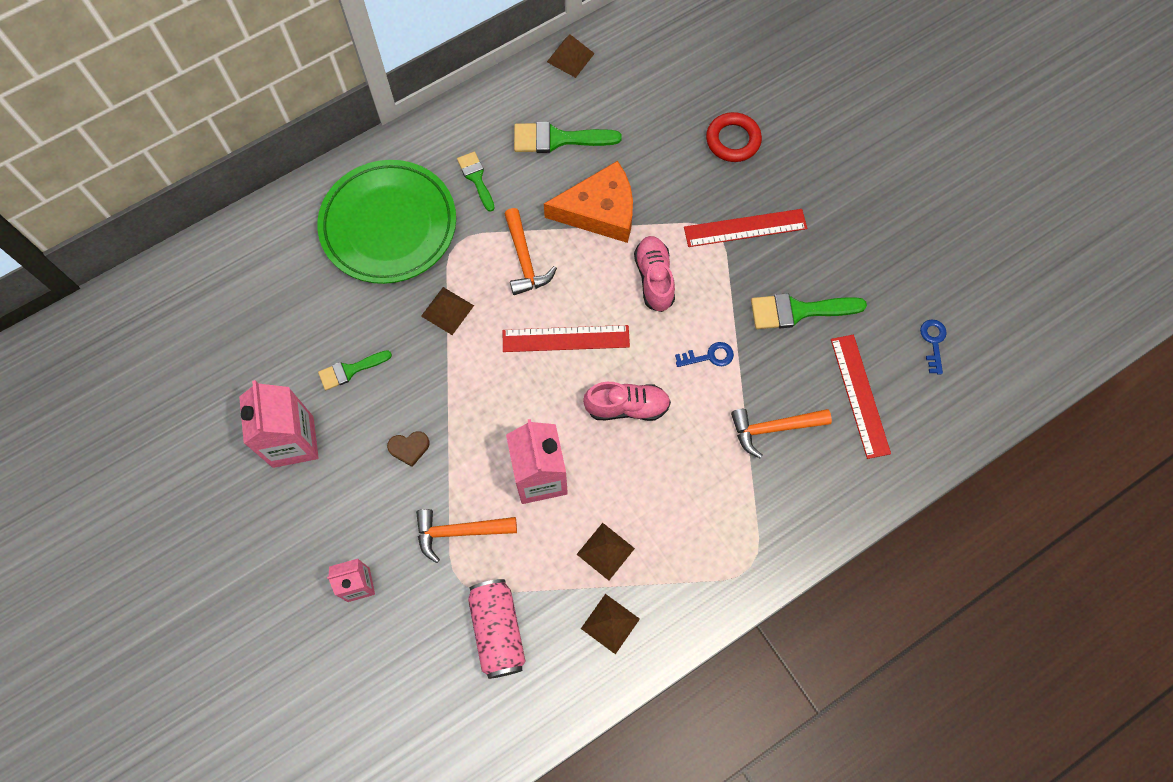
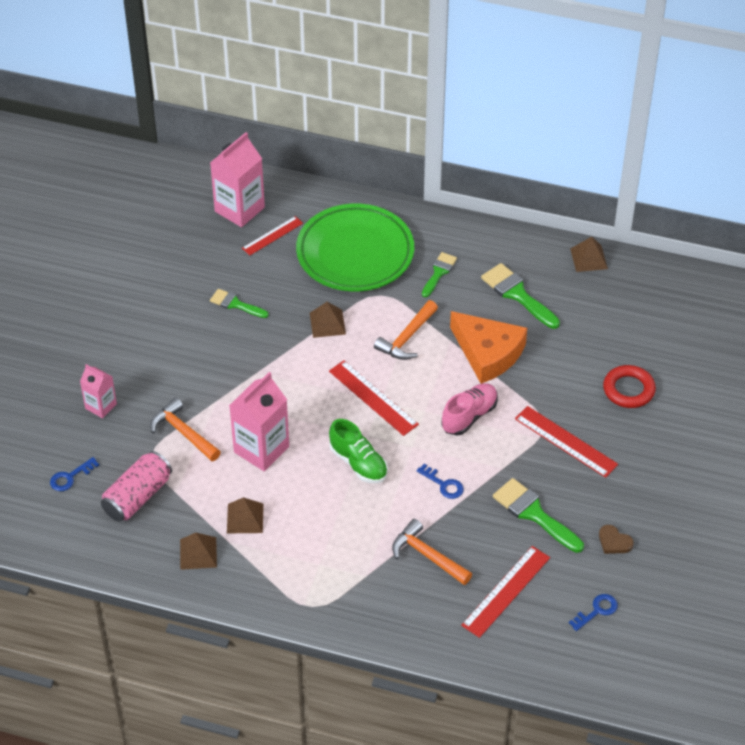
camera: 50 degrees right, 20 degrees down
(293, 441) = (160, 310): pink carton -> pink carton (239, 209)
(300, 277) = (272, 236): none -> red ruler
(409, 448) = (213, 369): brown heart -> brown heart (614, 542)
(419, 678) = (70, 477): none -> blue key
(627, 407) = (358, 463): pink shoe -> green shoe

